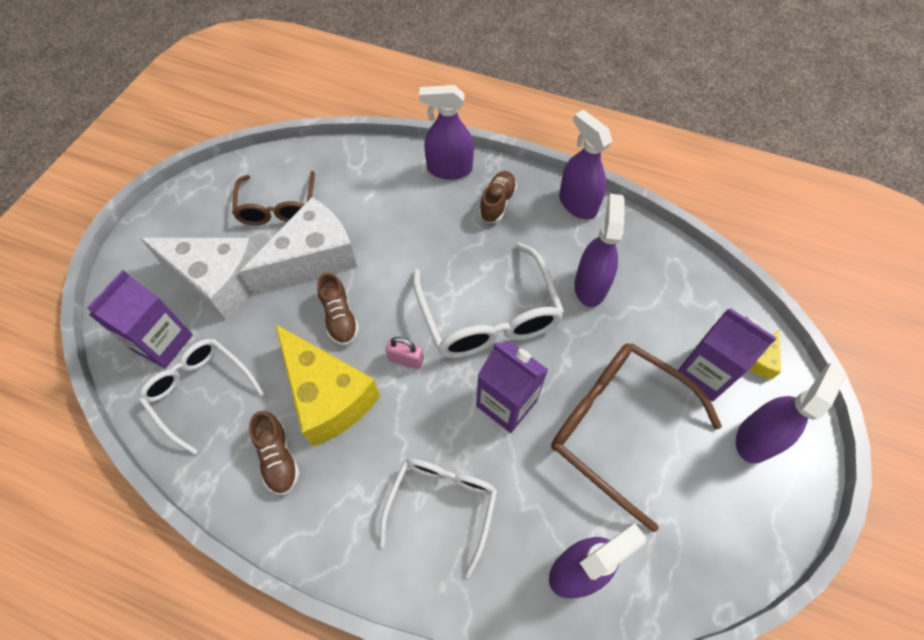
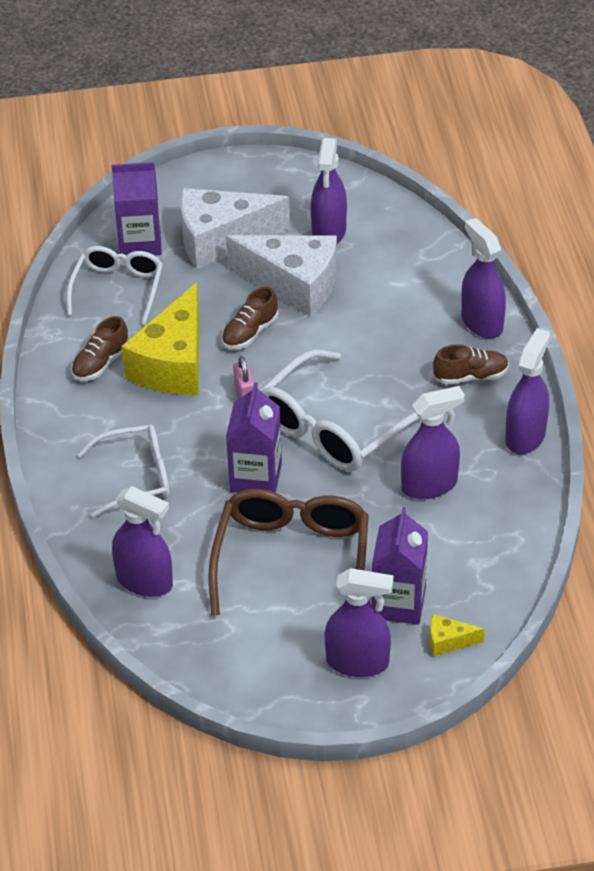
camera: 60 degrees right, 15 degrees down
(218, 281) = (221, 239): white cheese -> white cheese turned 90 degrees clockwise
(278, 206) = (329, 231): brown glasses -> purple spray bottle

